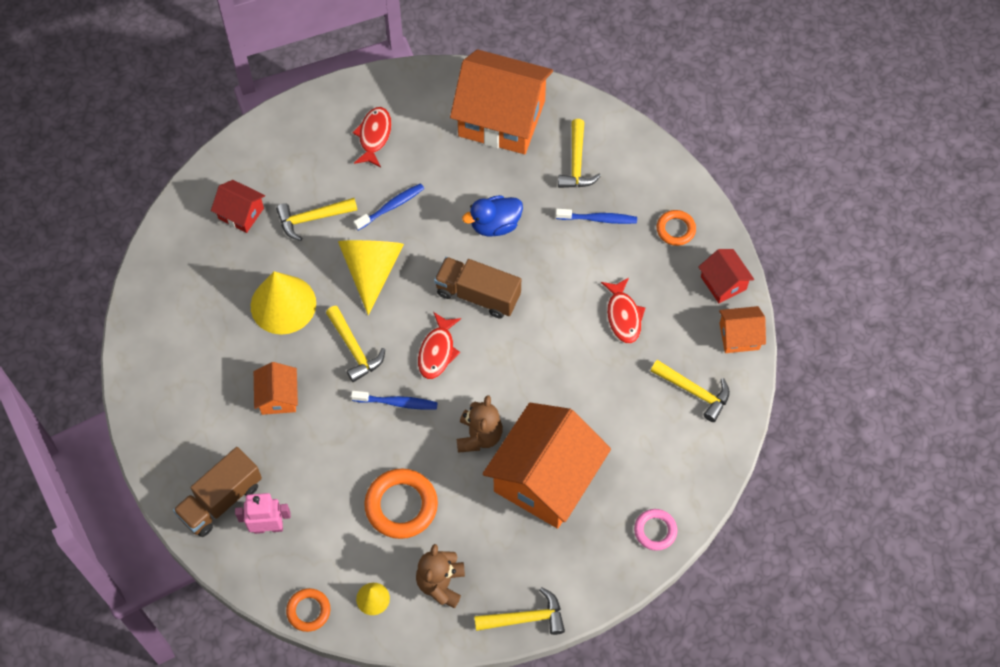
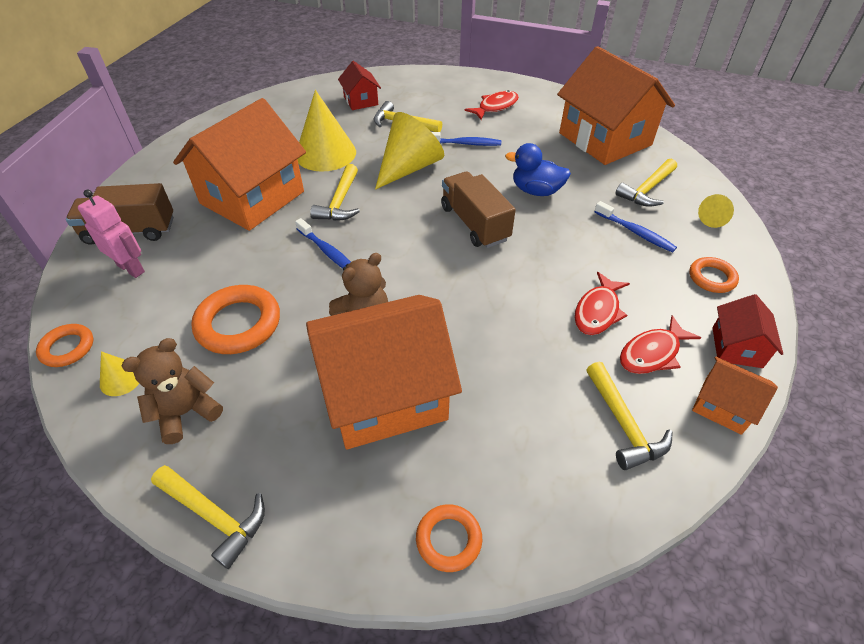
camera: 40 degrees right, 15 degrees down
(278, 397) = (252, 197): orange house -> orange house, size x2.14
(437, 351) = (400, 239): red fish -> red fish (652, 353)
(643, 164) = (713, 219): none -> yellow cone
(655, 531) = (448, 539): pink ring -> orange ring

